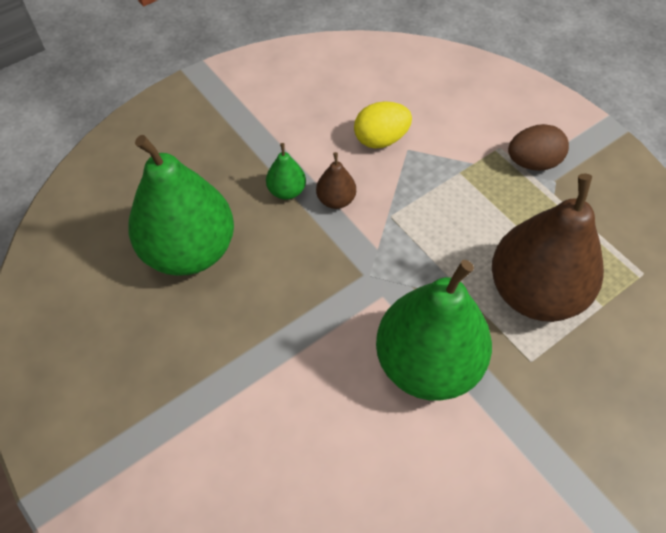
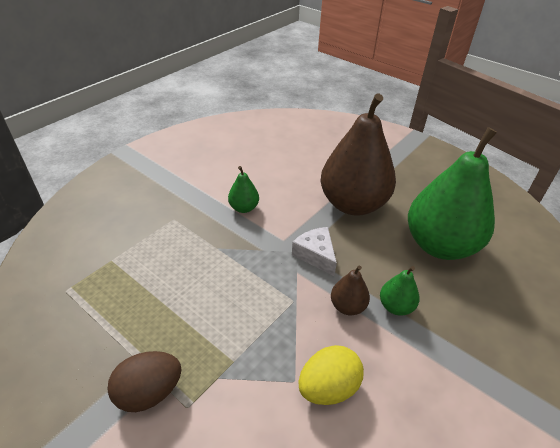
camera: 165 degrees right, 15 degrees down
(348, 265) = (316, 255): none -> white cheese
(427, 363) = (244, 208): green pear -> green pear, size x0.42
(534, 292) = (165, 261): brown pear -> brown pear (353, 204)

